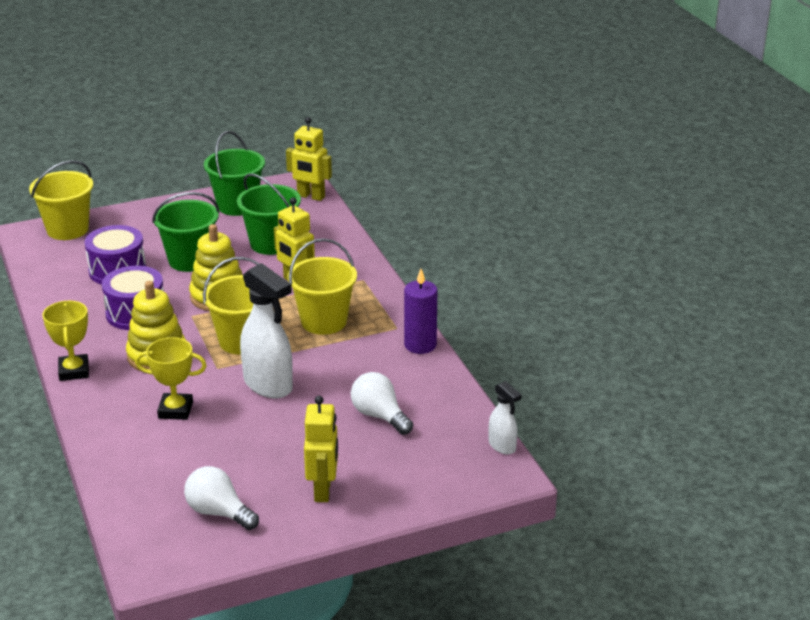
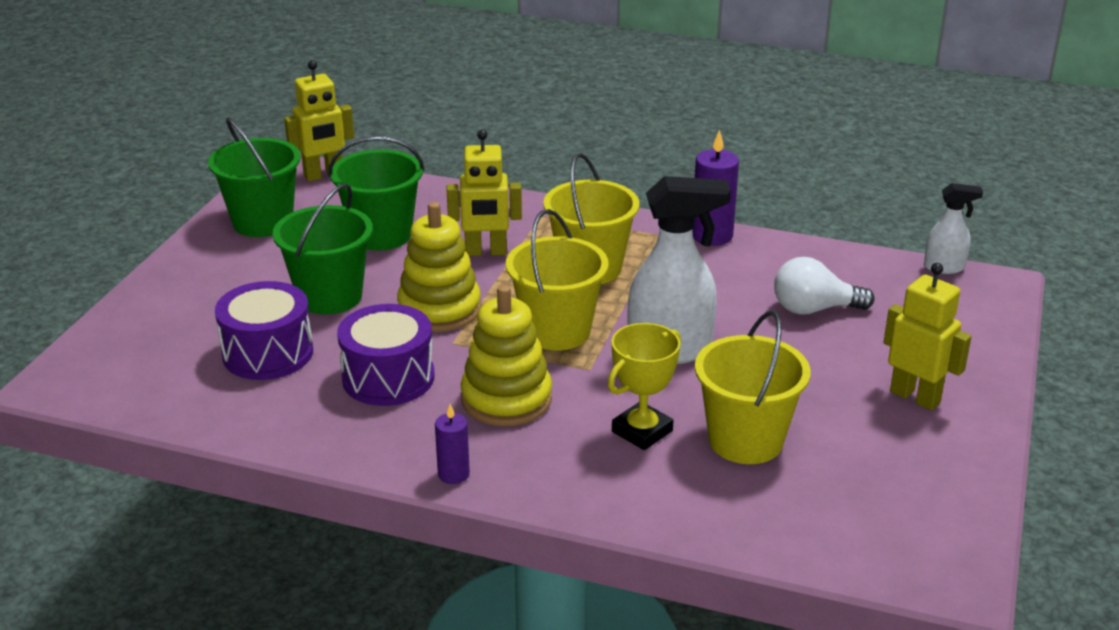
camera: 50 degrees left, 0 degrees up
(67, 229) = (103, 351): yellow bucket -> yellow bucket (745, 440)
(74, 371) = (453, 474): yellow trophy -> purple candle
(219, 512) = (887, 482): white light bulb -> none

